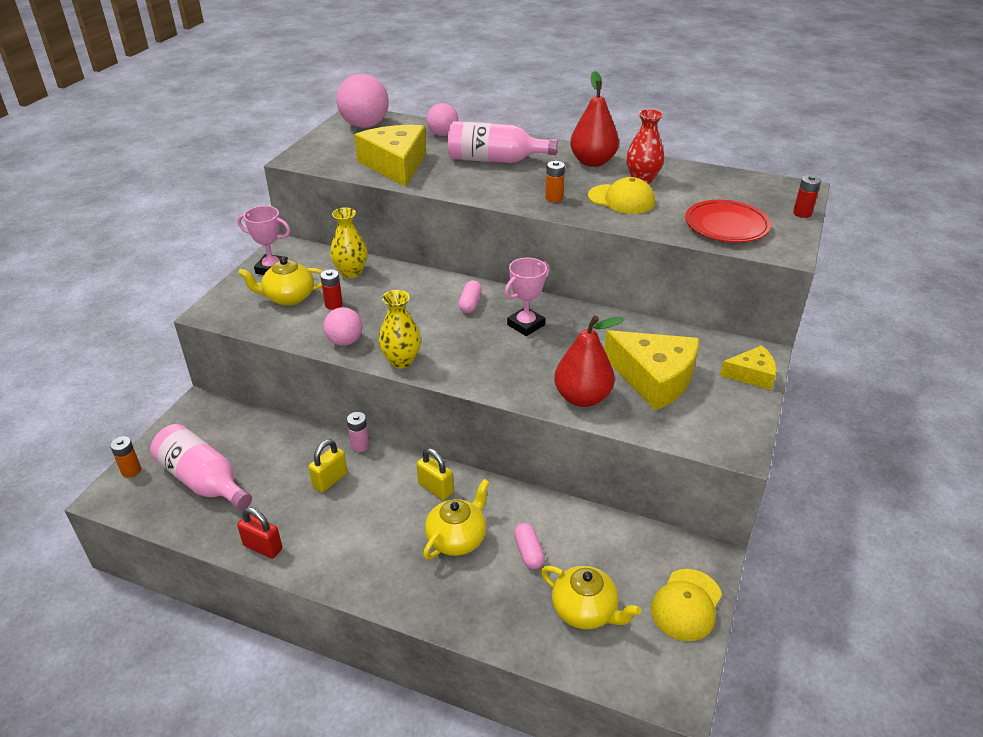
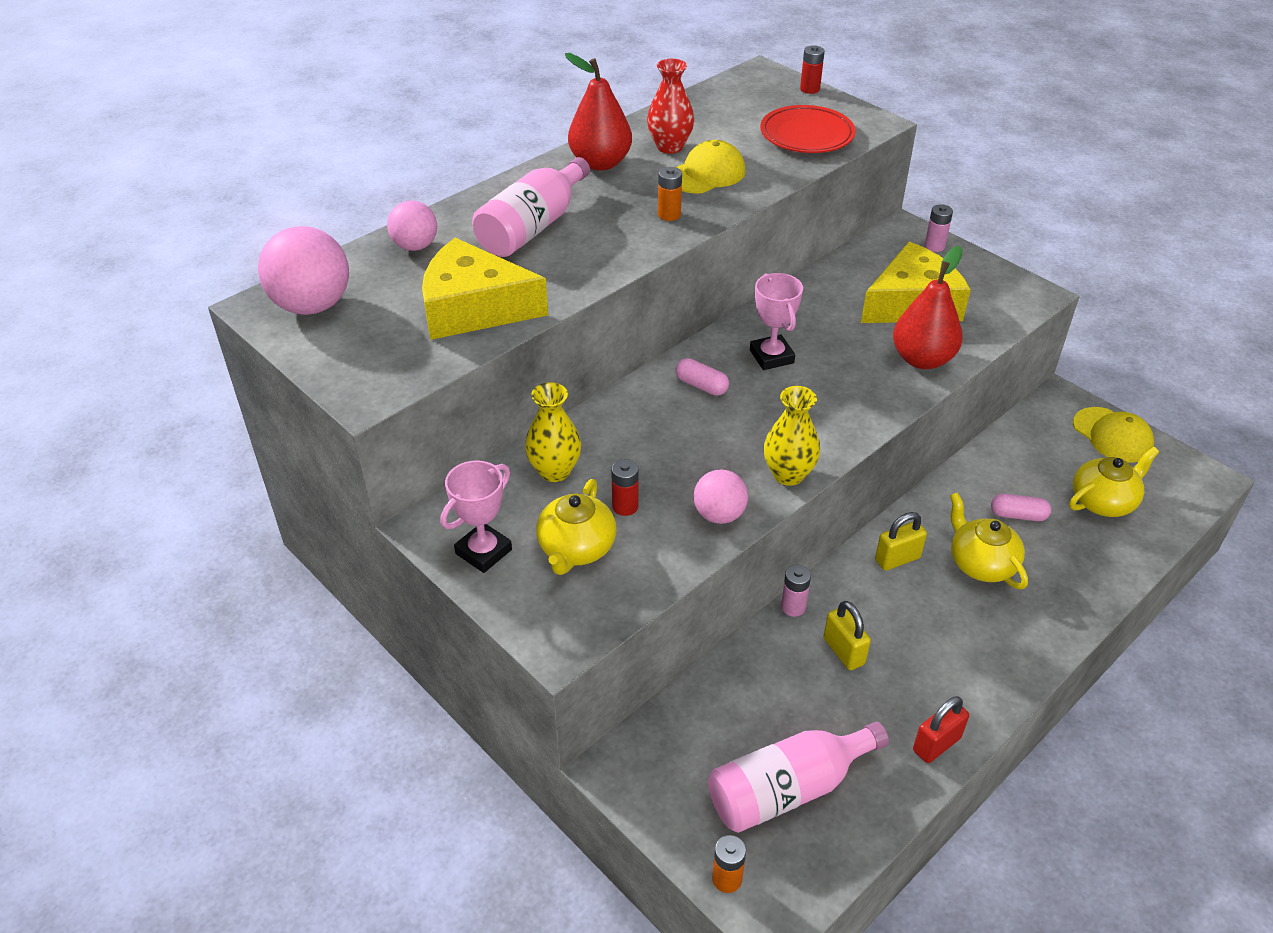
camera: 65 degrees left, 5 degrees up
(751, 375) = (934, 246): yellow cheese -> pink battery

